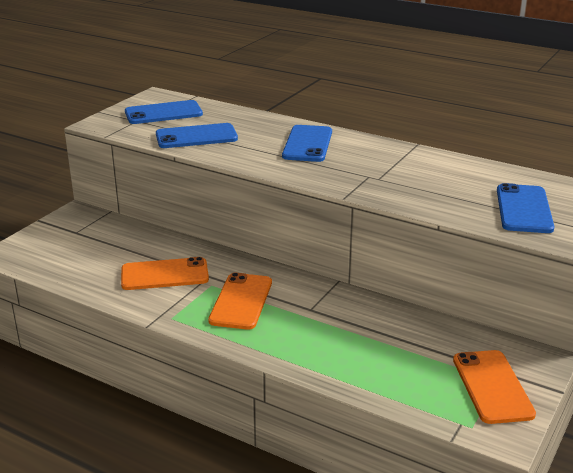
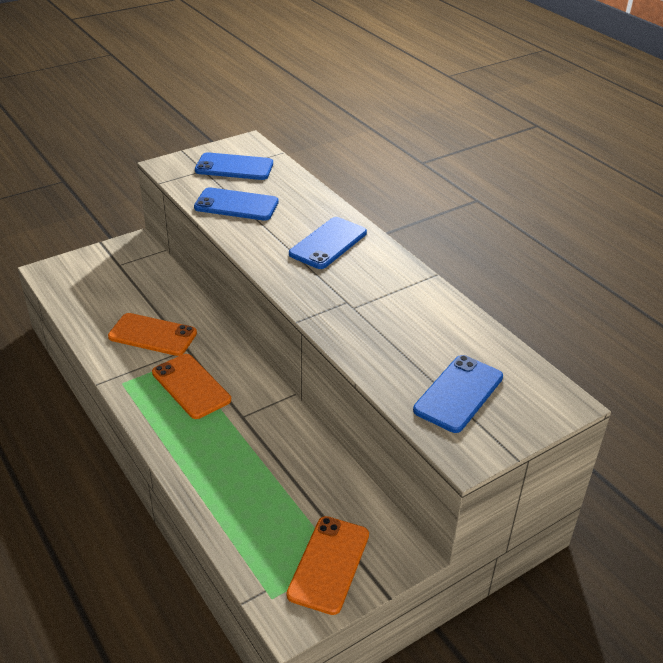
camera: 25 degrees right, 10 degrees up
(241, 301) = (191, 386): orange phone -> orange phone turned 75 degrees counterclockwise

